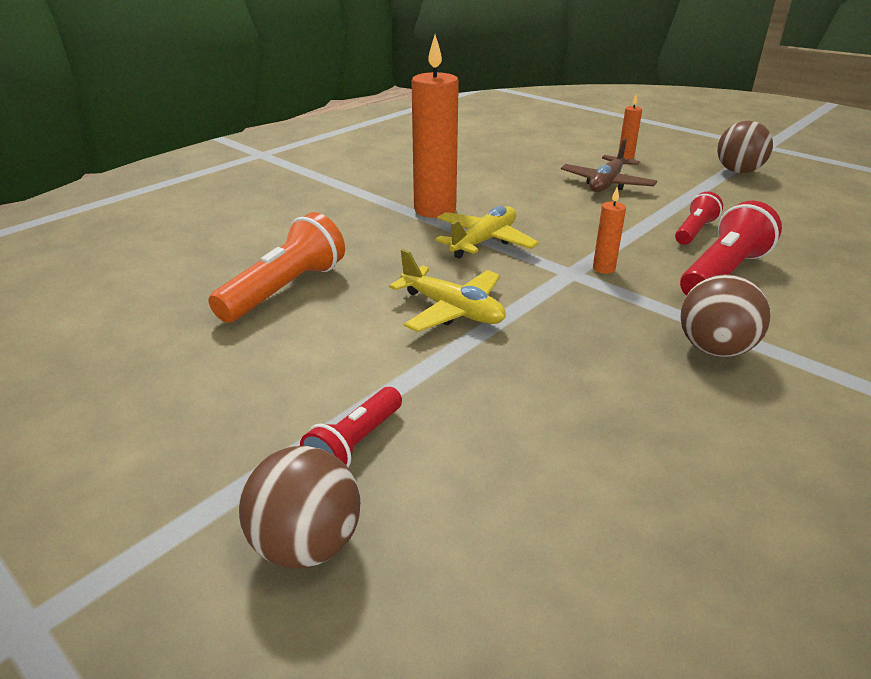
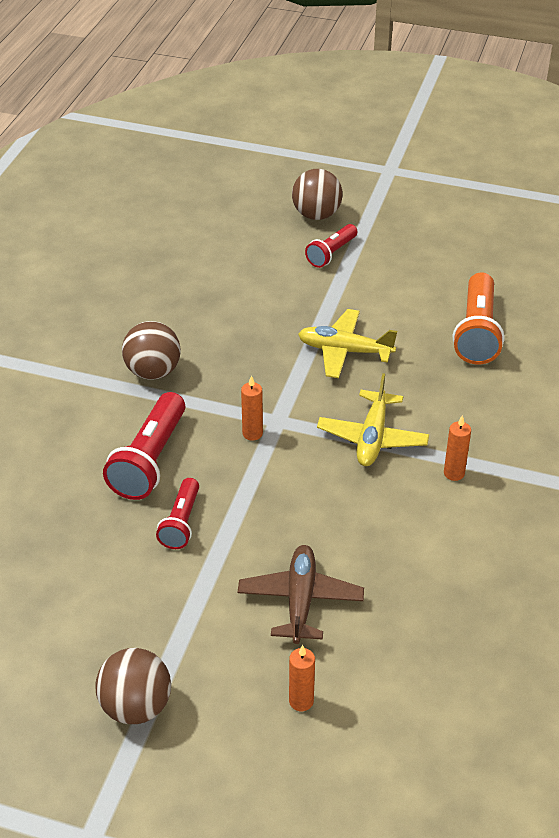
camera: 155 degrees right, 10 degrees up
(355, 444) = (331, 253): red flashlight -> red flashlight turned 150 degrees counterclockwise
(435, 210) = (454, 473): orange candle -> orange candle, size x0.45

